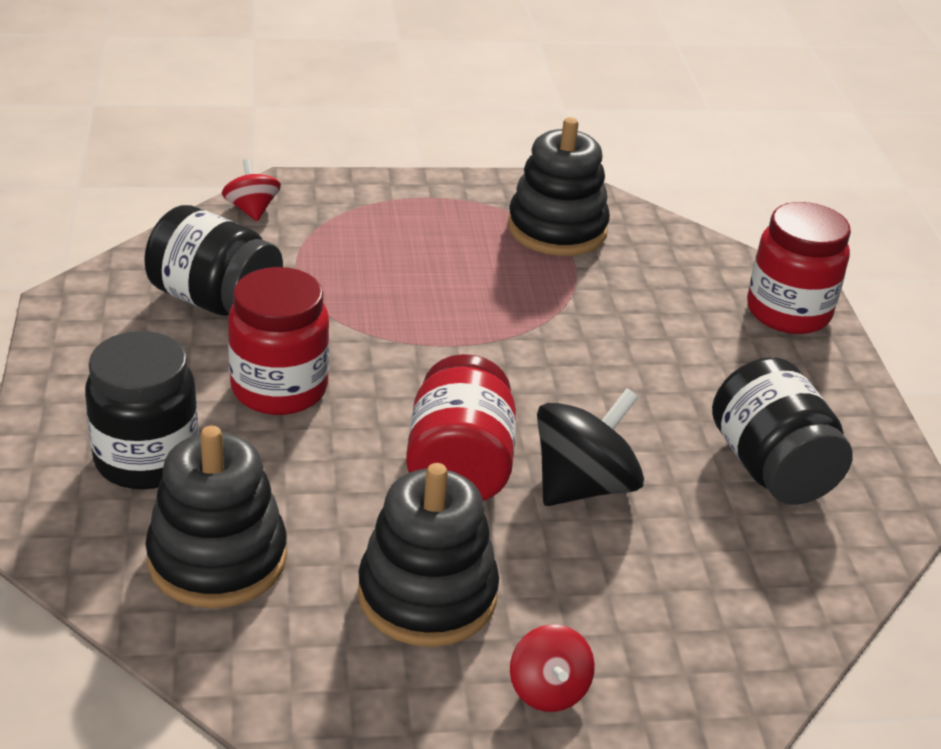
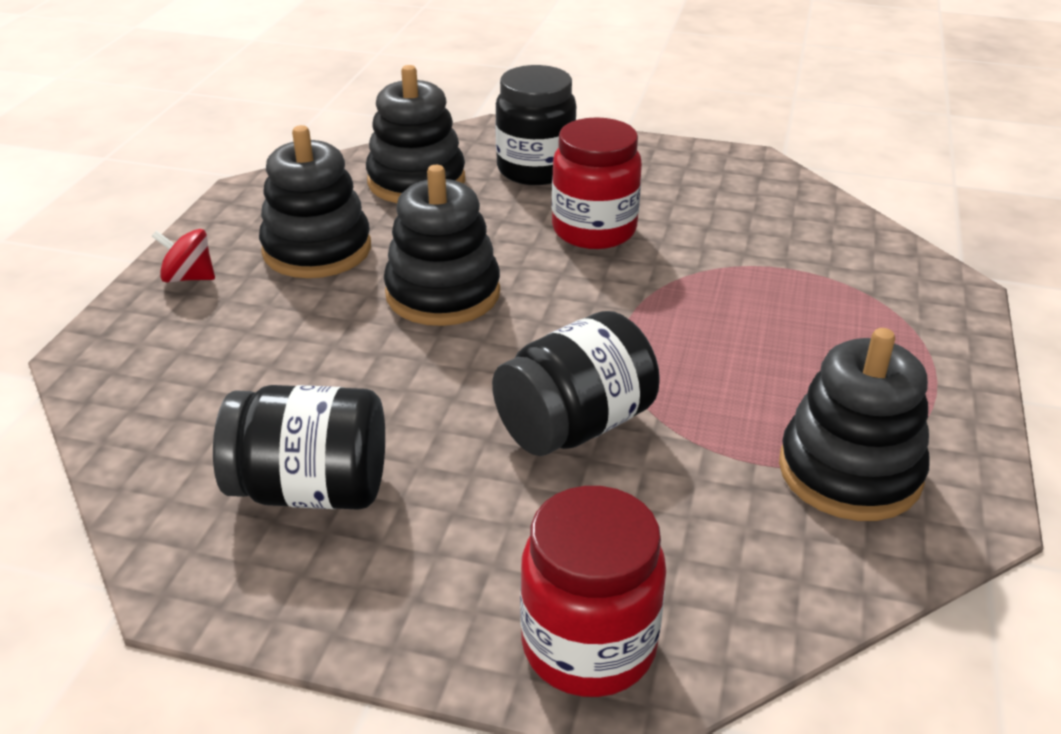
camera: 115 degrees right, 0 degrees up
(215, 300) = (736, 220): black jar -> black jar (575, 426)
(252, 210) = (903, 260): red spinning top -> none
(459, 467) = (443, 293): red jar -> black stacking toy
(583, 486) = (375, 353): black spinning top -> none

